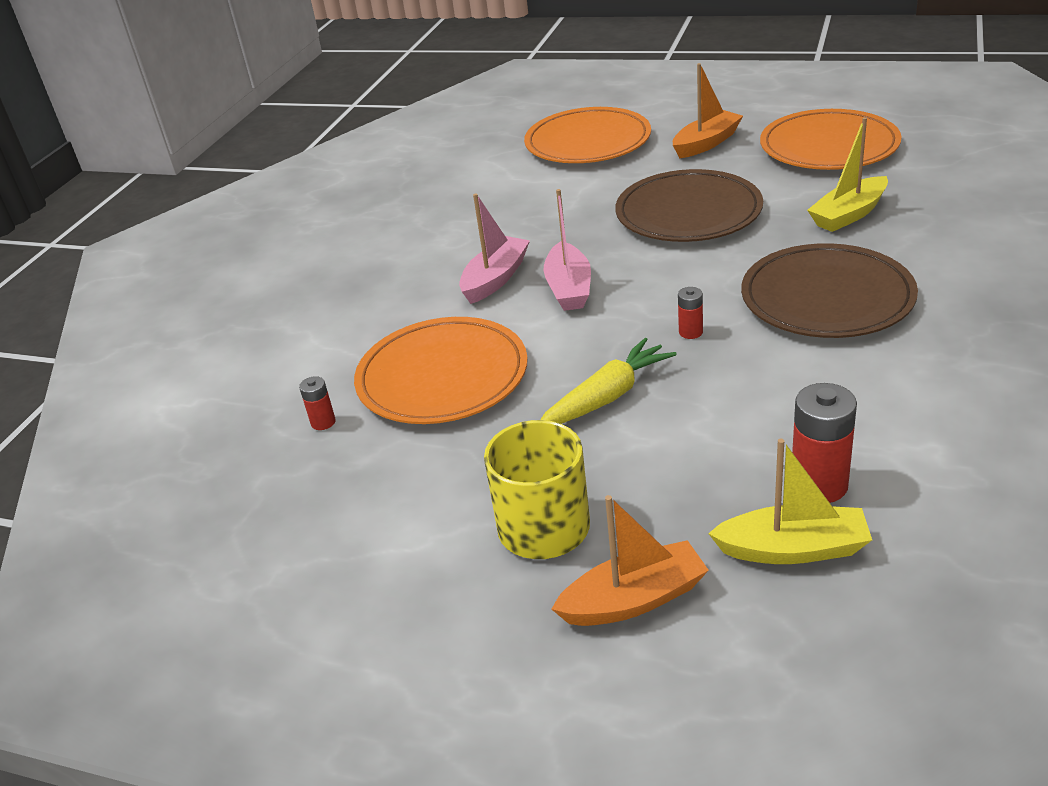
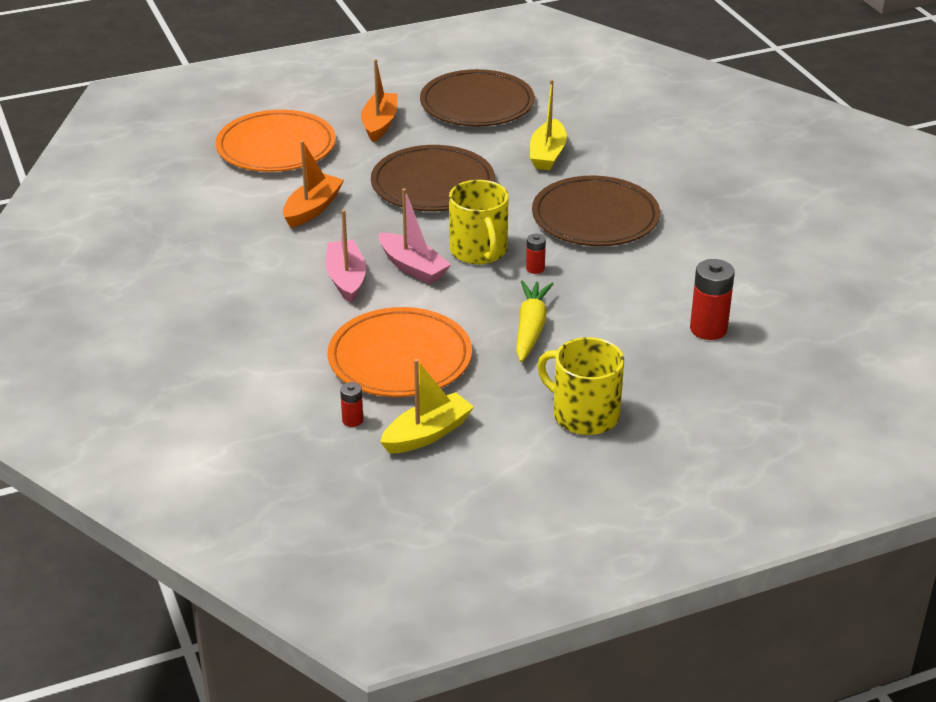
camera: 45 degrees left, 0 degrees up
(634, 599) = (679, 427): orange boat -> orange boat (312, 209)
(654, 293) = (479, 251): none -> yellow mug
(793, 549) = (730, 367): yellow boat -> yellow boat (427, 434)
(829, 146) = (477, 104): orange plate -> brown plate

